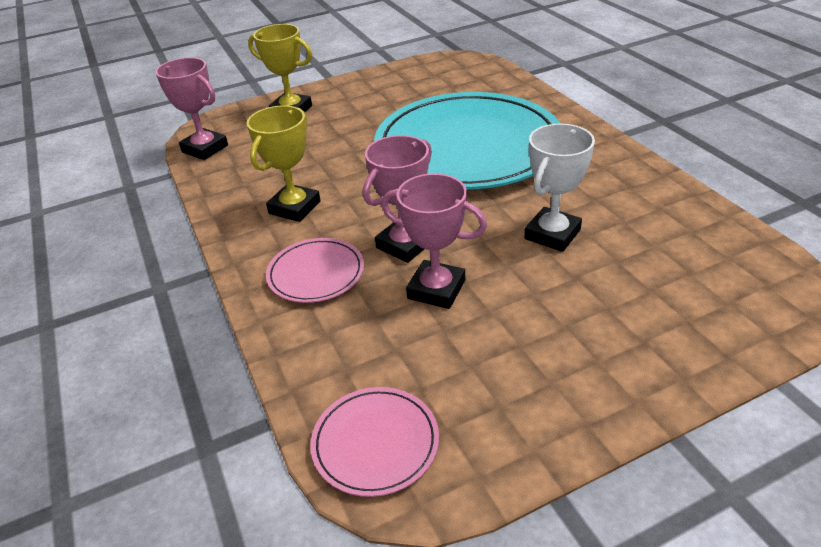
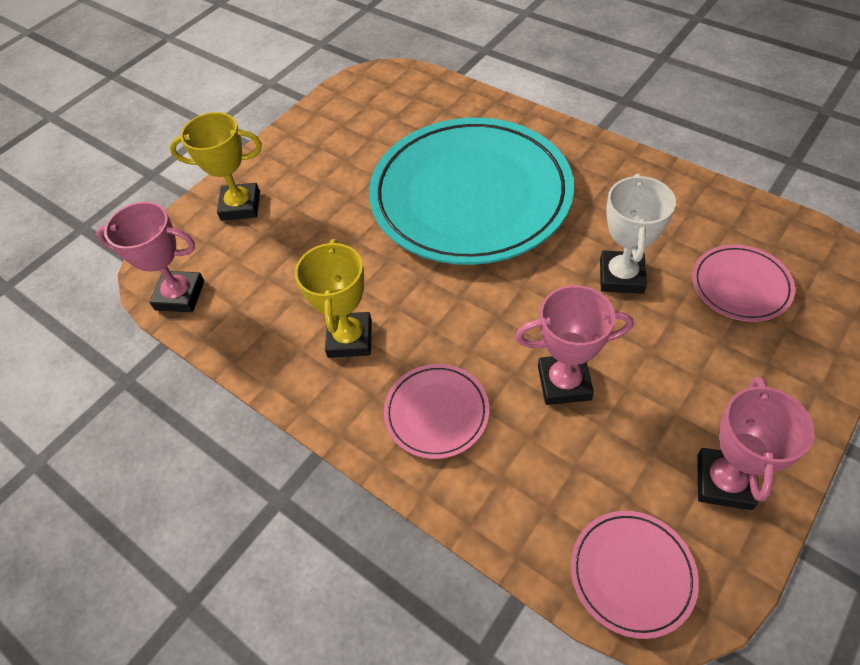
camera: 25 degrees left, 15 degrees up
(405, 244) = (497, 342): pink trophy -> pink trophy (723, 481)
(665, 275) = (740, 285): none -> pink plate

